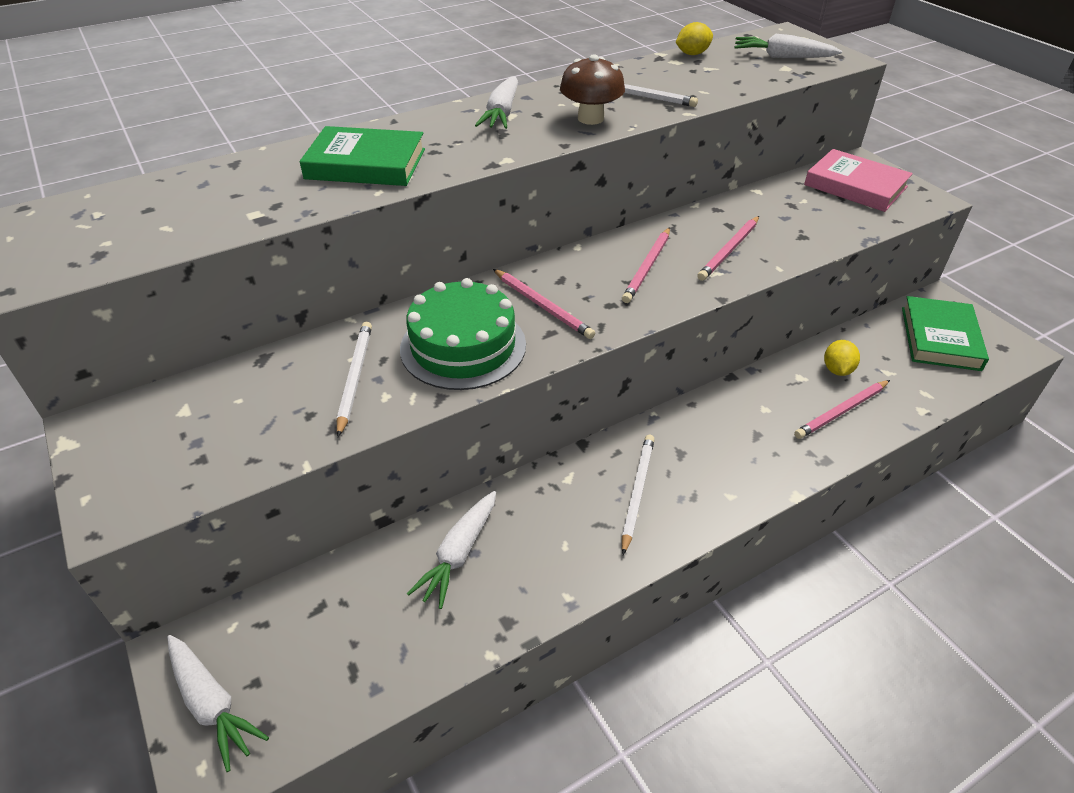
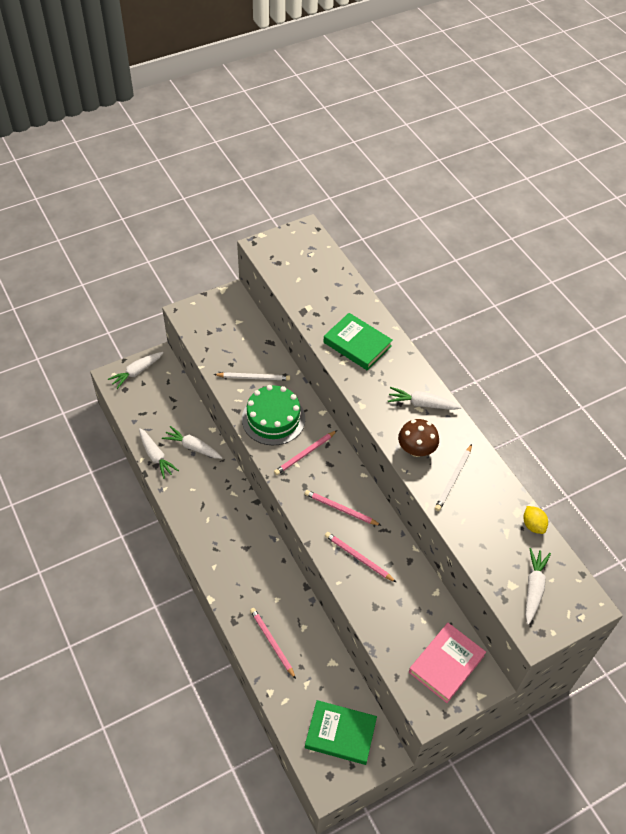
camera: 90 degrees right, 10 degrees up
(366, 164) = (357, 344): green book -> green book turned 60 degrees counterclockwise
(483, 624) = (156, 456): none -> white carrot
(637, 492) = (221, 523): white pencil -> none
(837, 370) = (309, 652): yellow lemon -> none

